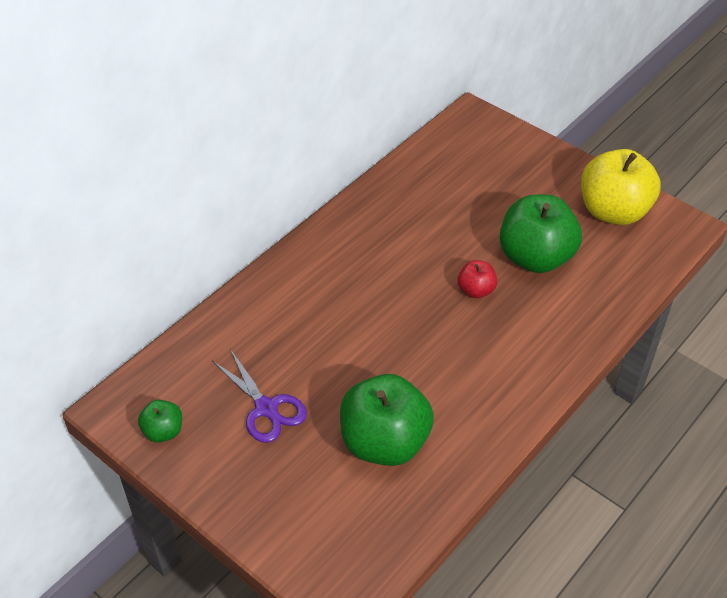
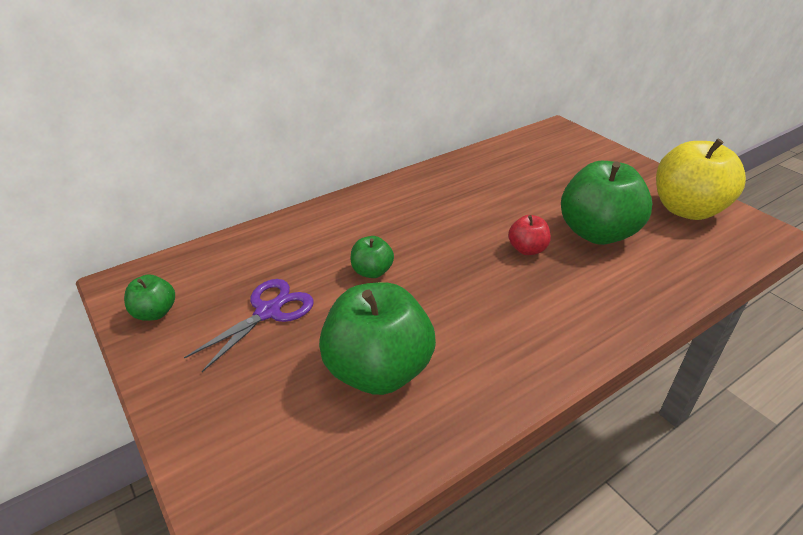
camera: 15 degrees right, 10 degrees down
(266, 408) = (268, 312): purple scissors -> purple scissors turned 120 degrees counterclockwise
(342, 345) = (372, 271): none -> green apple

